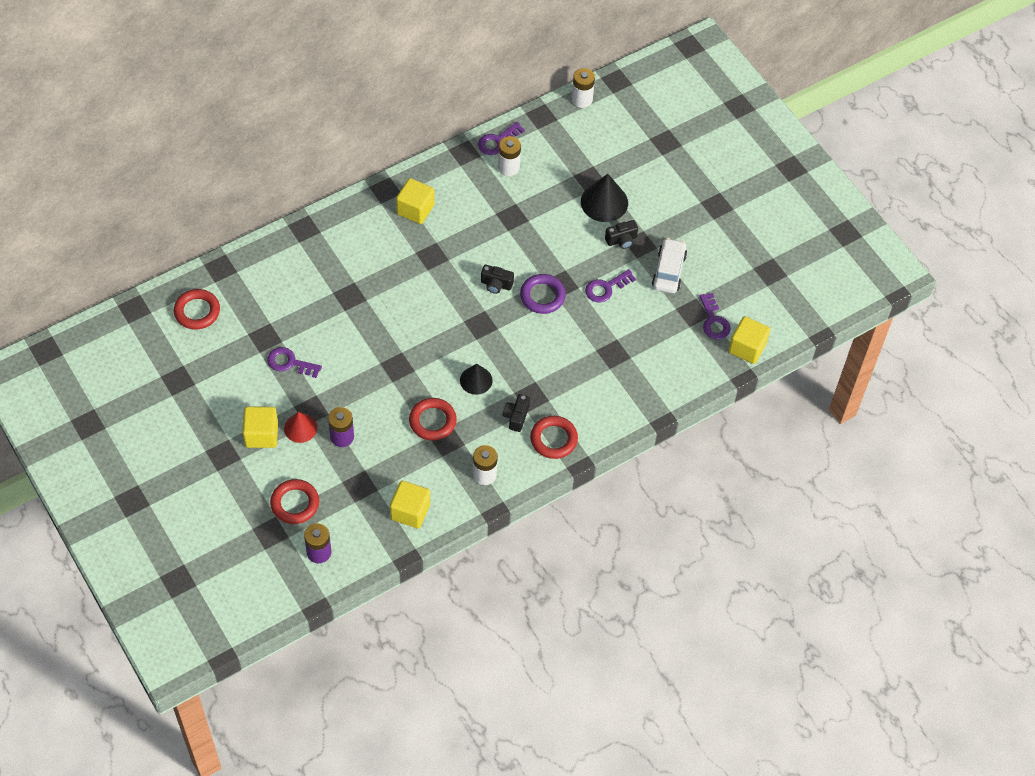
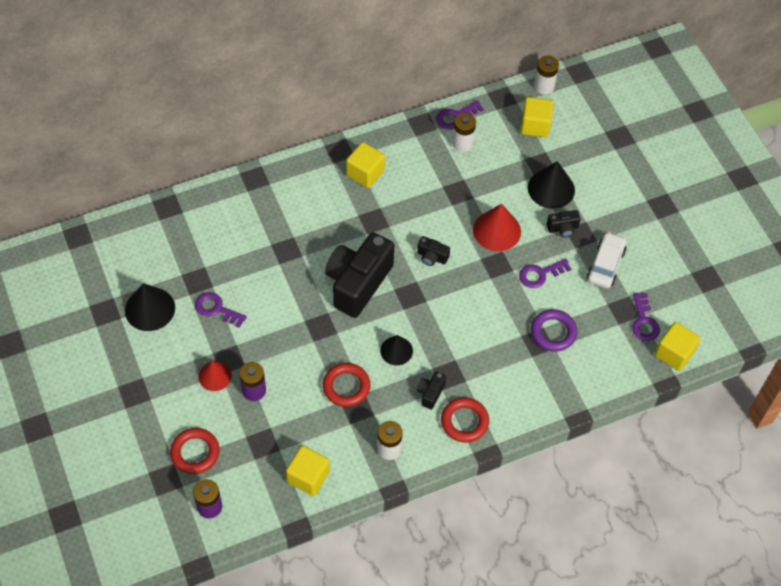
camera: 10 degrees right, 0 degrees up
(197, 311) = (137, 246): red ring -> none
(222, 371) = (150, 309): none -> black cone
(261, 434) = (175, 377): yellow cube -> yellow cube (535, 125)
(427, 320) = (358, 283): none -> black camera
(542, 296) = (476, 274): purple ring -> purple ring (553, 332)
(556, 250) = (497, 230): none -> red cone

